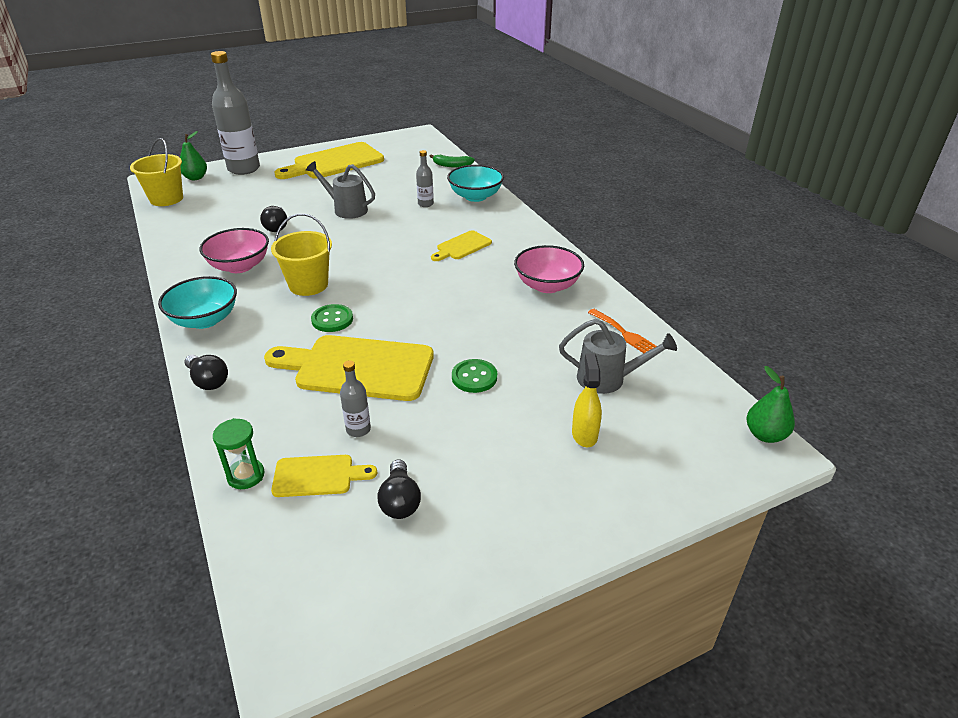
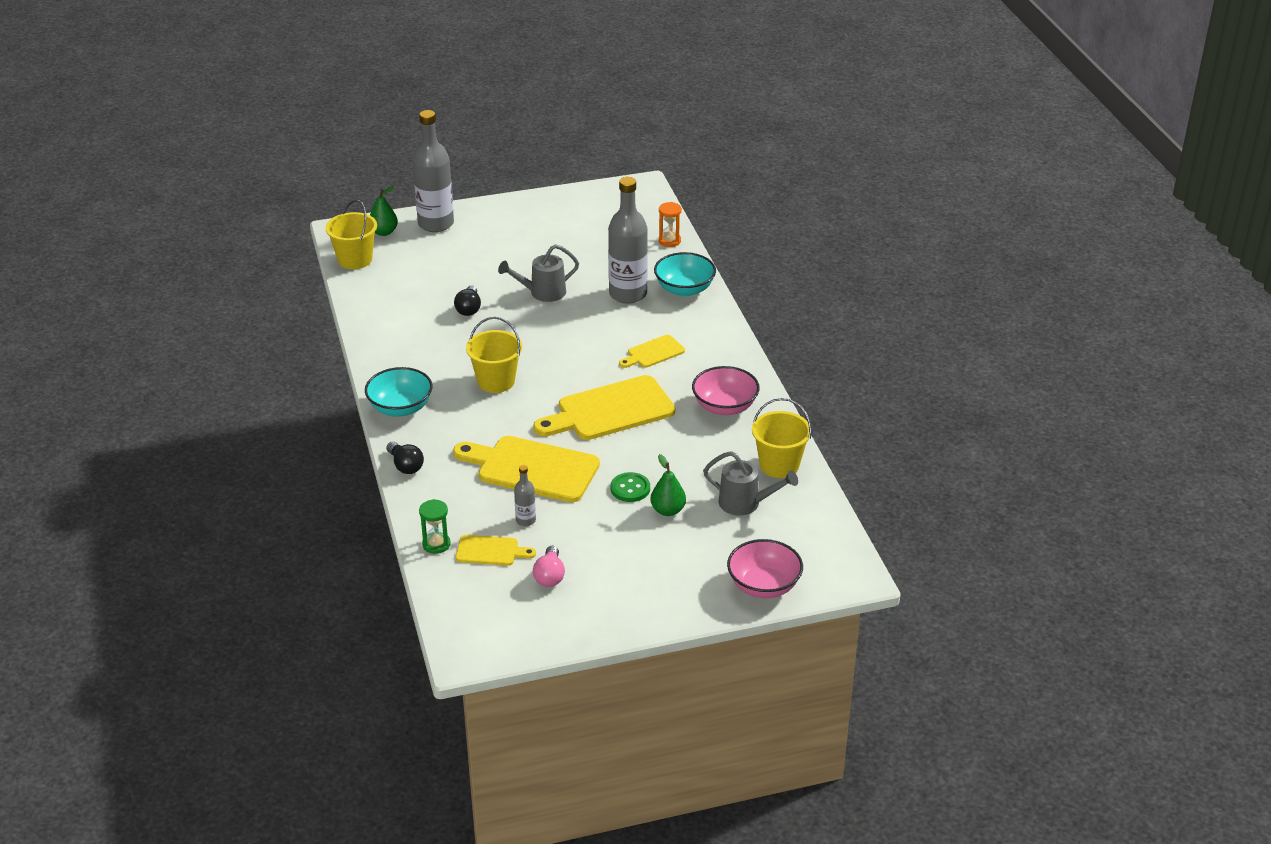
camera: 10 degrees right, 0 degrees up
(239, 266) = (431, 353): pink bowl -> pink bowl (763, 586)
(332, 319) = (515, 420): green button -> none
(334, 162) = (537, 223): yellow cutting board -> yellow cutting board (610, 410)
(346, 209) = (542, 293): grey watering can -> grey watering can turned 60 degrees counterclockwise
(400, 501) = (550, 576): black light bulb -> pink light bulb
(425, 204) = (628, 294): grey bottle -> grey bottle, size x2.21
(452, 165) = (669, 241): green banana -> orange hourglass
(584, 434) = (707, 545): yellow spray bottle -> none
(626, 334) = (779, 465): orange fork -> yellow bucket
(765, 435) = (856, 564): green pear -> green pear (668, 510)

